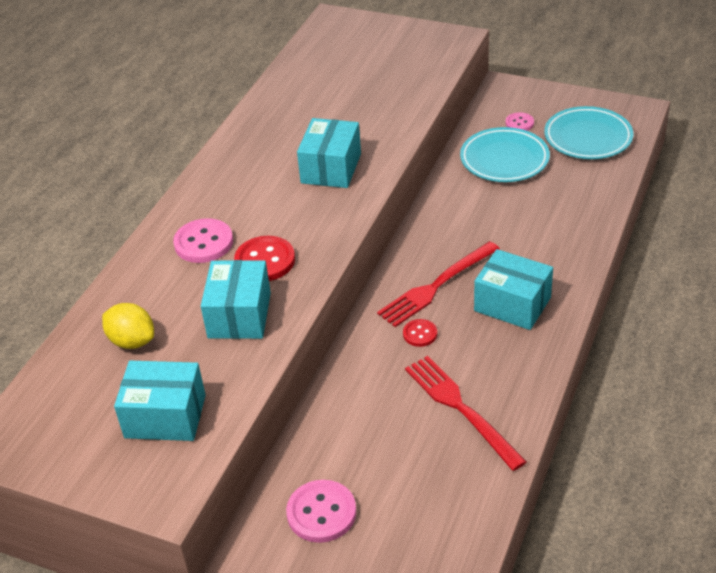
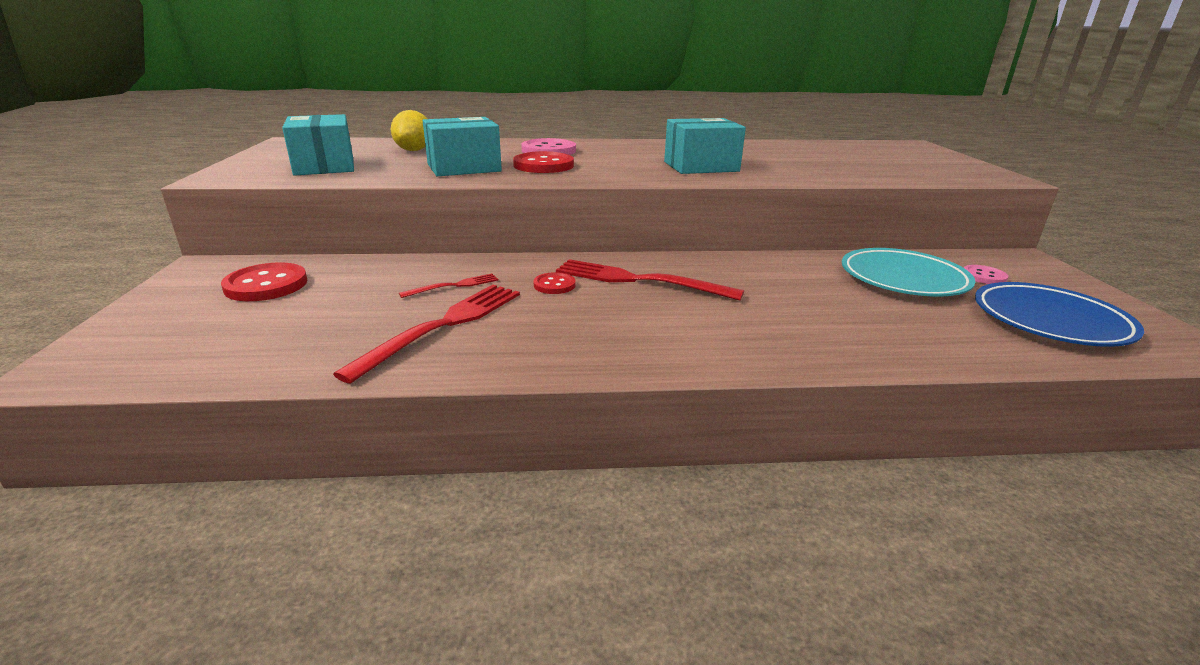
camera: 60 degrees right, 15 degrees down
(321, 513) = (266, 285): pink button -> red button
(390, 392) = (454, 286): none -> red fork
(512, 304) = (652, 326): turquoise box -> none
(588, 138) = (1050, 321): turquoise plate -> blue plate

